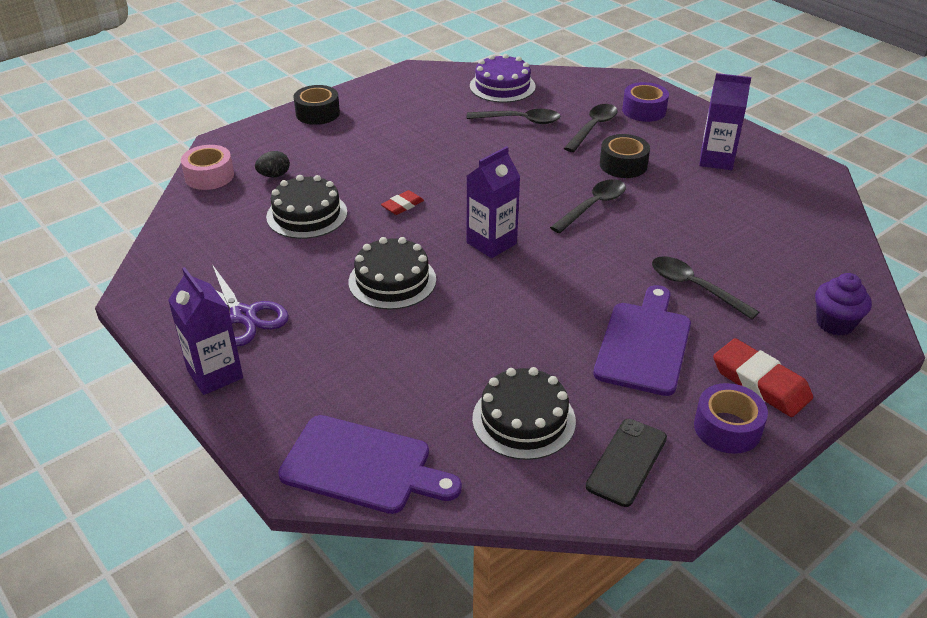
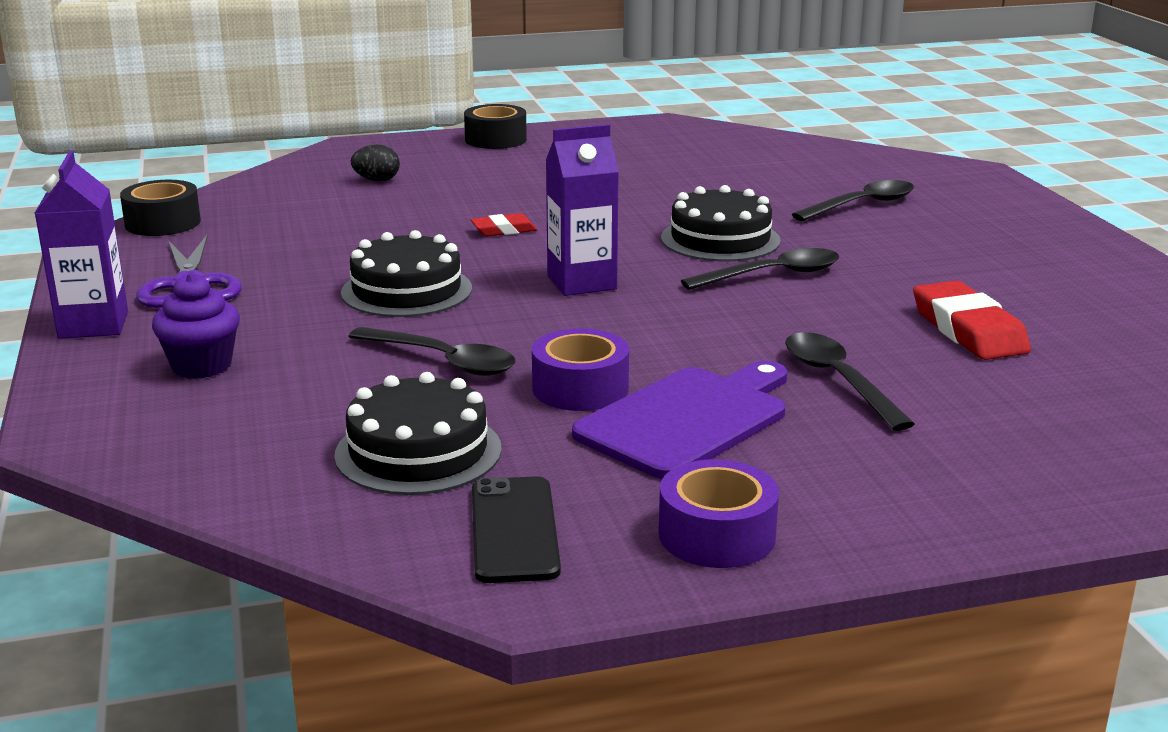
camera: 25 degrees right, 15 degrees down
(209, 176) = (301, 169): pink tape -> none
(307, 214) = (374, 217): black cake -> black cake (720, 239)
(362, 466) = (155, 443): purple cutting board -> none
(502, 86) = (772, 151): purple cake -> none
(519, 120) = (760, 183): black spoon -> black spoon (442, 361)
(623, 165) = (867, 245): black tape -> black tape (163, 223)
(626, 462) = (514, 530): black phone -> black phone turned 60 degrees counterclockwise
(644, 110) = (962, 200): purple tape -> purple tape (580, 388)
(716, 160) = (1027, 264): purple carton -> none
(760, 383) = (831, 500): red eraser -> red eraser (968, 330)
(835, 323) = (1041, 466): purple cupcake -> purple cupcake (202, 366)

